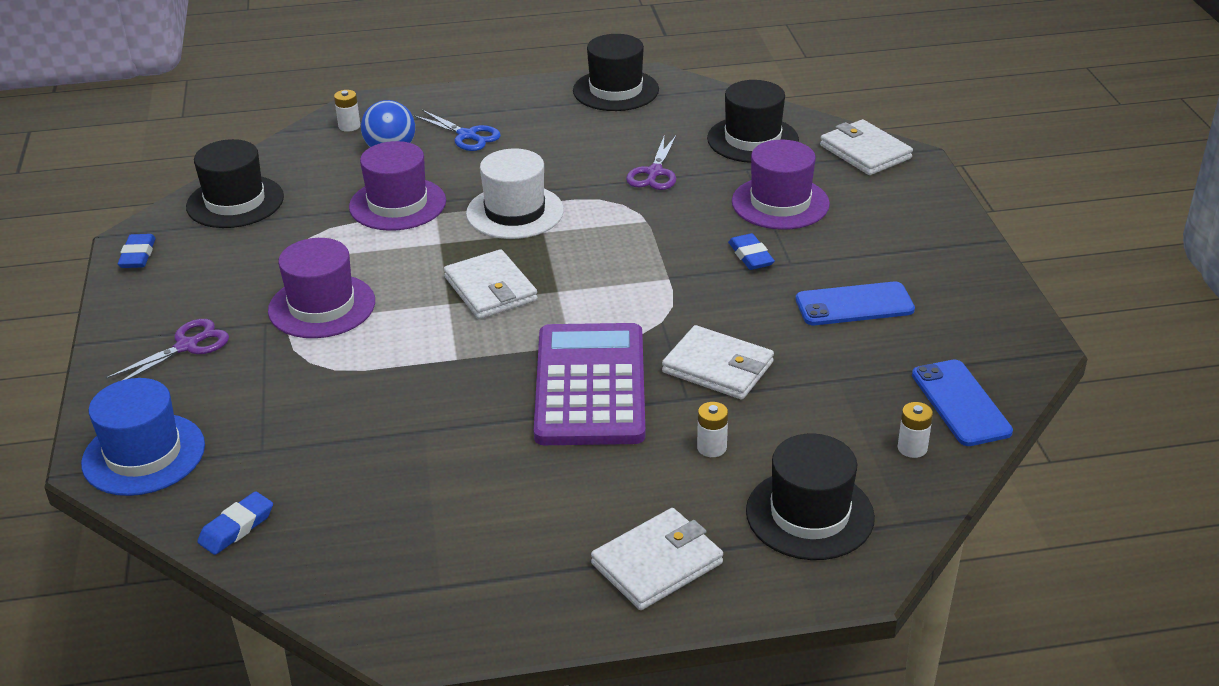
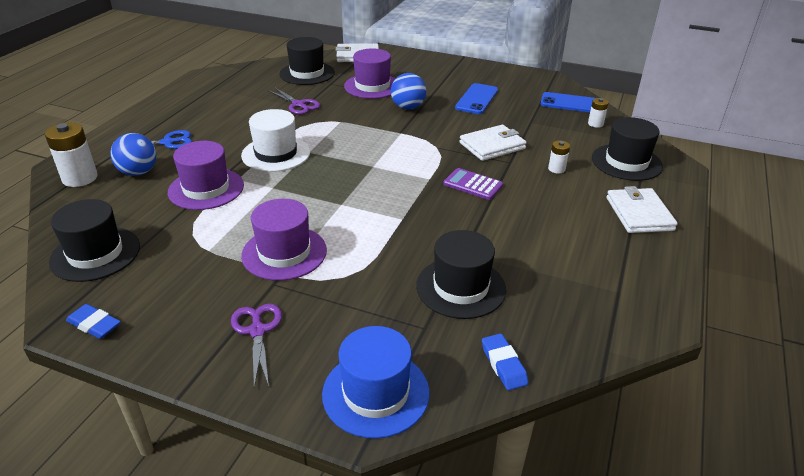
camera: 60 degrees left, 0 degrees up
(349, 126) = (80, 178): white battery -> white battery, size x1.87
(490, 289) = (344, 186): white wallet -> none
(590, 386) = (473, 185): purple calculator -> purple calculator, size x0.47
(616, 90) = (200, 88): black hat -> black hat (461, 287)
(750, 256) = (408, 107): blue eraser -> blue ball

